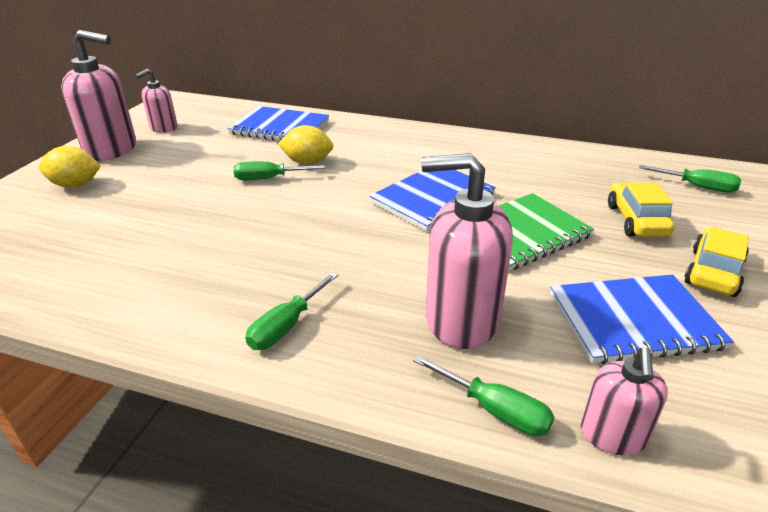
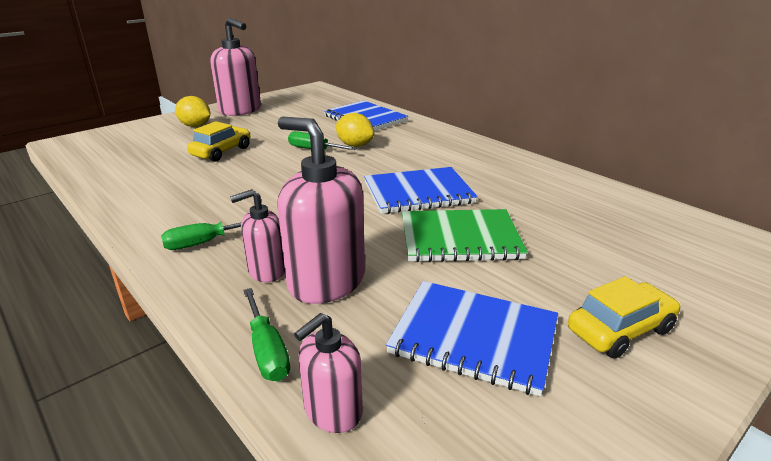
camera: 30 degrees right, 5 degrees down
(163, 128) = (287, 104): pink soap dispenser -> pink soap dispenser (266, 270)
(636, 220) = (592, 261): yellow car -> yellow car (221, 152)
(697, 187) = (710, 253): green screwdriver -> none

